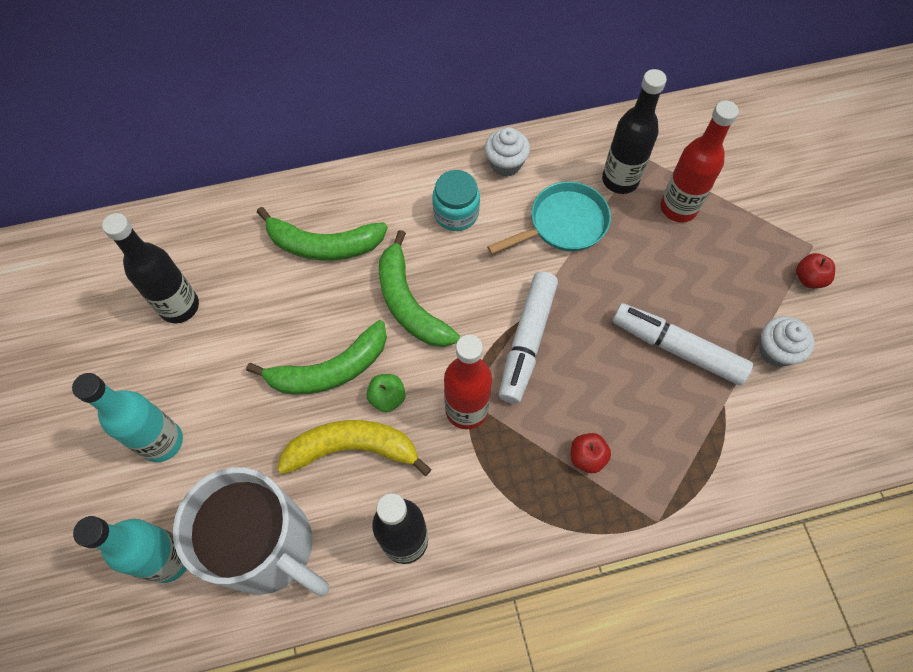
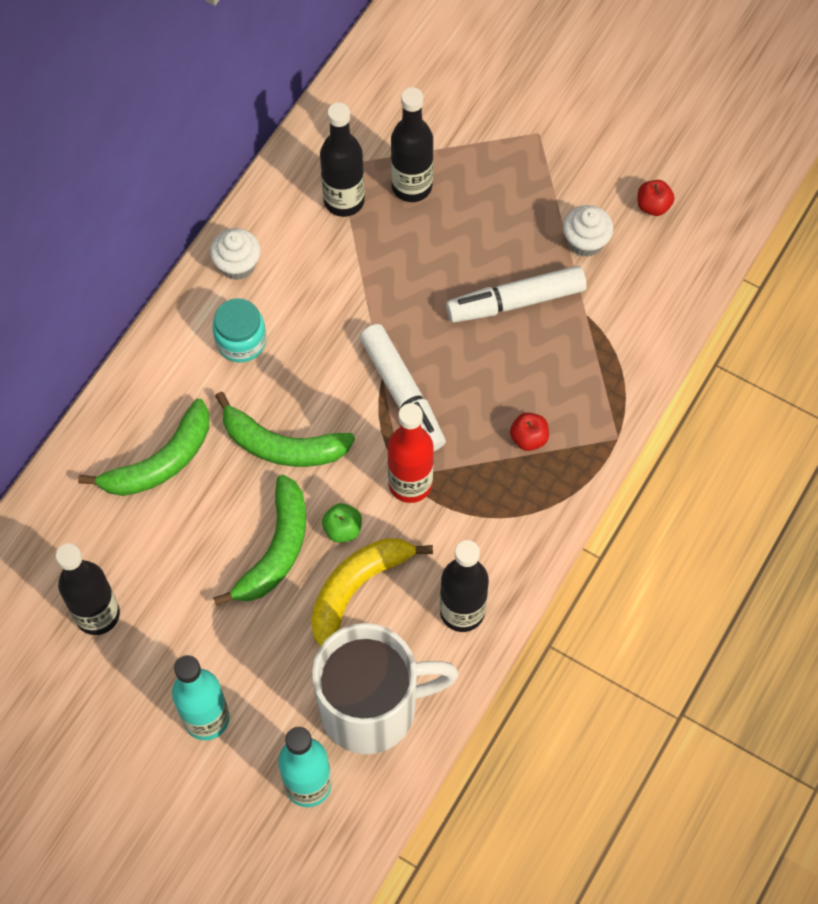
camera: 45 degrees left, 0 degrees up
(563, 224) = (336, 276): turquoise pan -> none
(678, 208) = (411, 186): red bottle -> black bottle
(809, 278) = (559, 163): red apple -> red apple (653, 206)

